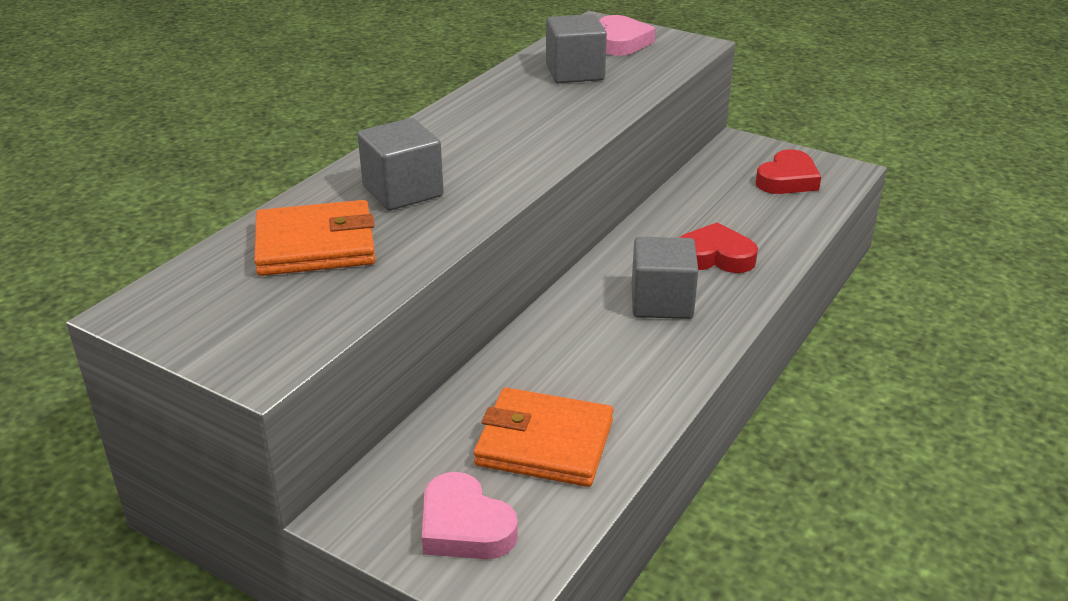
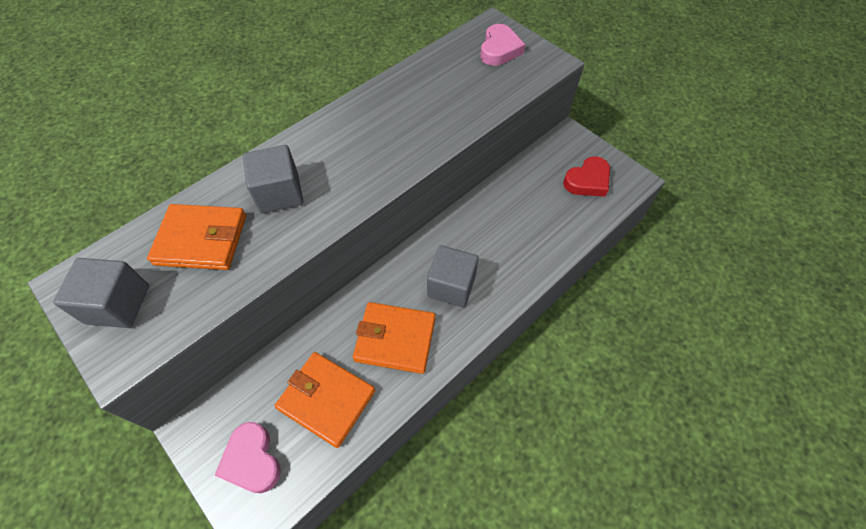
camera: 15 degrees right, 25 degrees up
(575, 72) = (451, 80): grey cube -> grey cube (118, 304)
(611, 365) = (395, 339): none -> orange wallet
(715, 256) = (505, 249): red heart -> none

